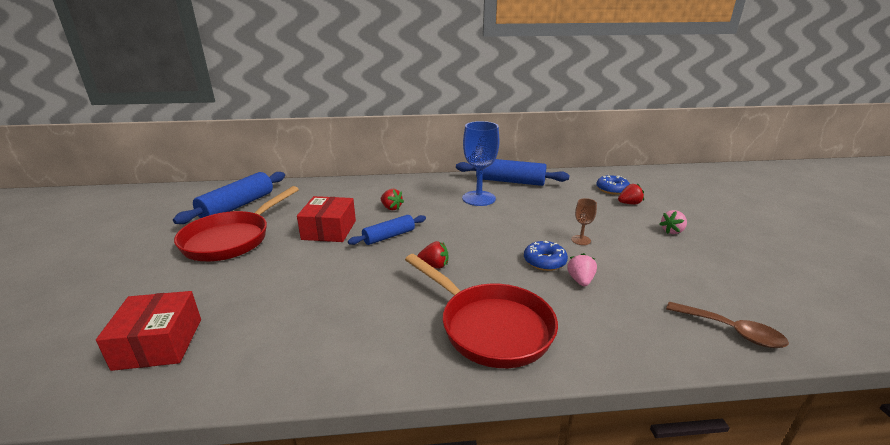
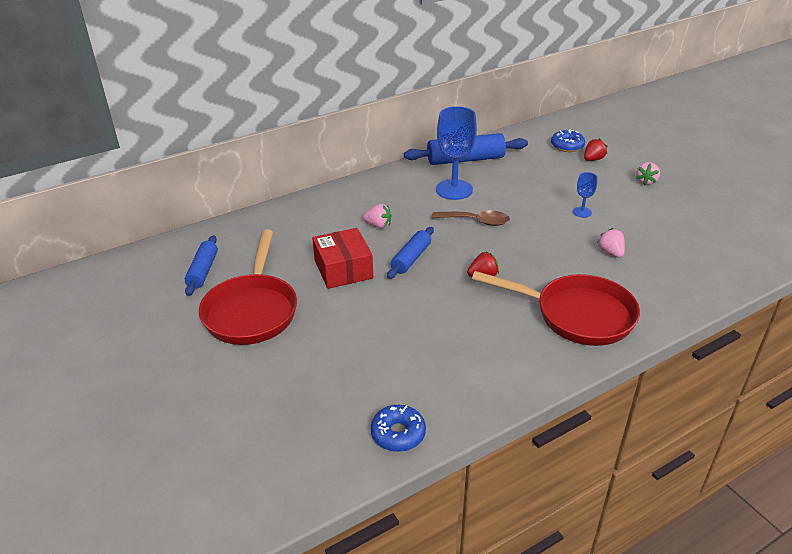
camera: 25 degrees left, 10 degrees up
(159, 343) = (323, 426): red box -> none
(237, 206) = (203, 271): blue rolling pin -> blue rolling pin, size x0.61
(391, 208) = (378, 225): red strawberry -> pink strawberry
(544, 261) = (570, 243): blue donut -> blue donut (398, 434)
(581, 240) = (582, 212): brown goblet -> blue goblet
(731, 331) = (736, 262): brown spoon -> brown spoon (476, 221)

